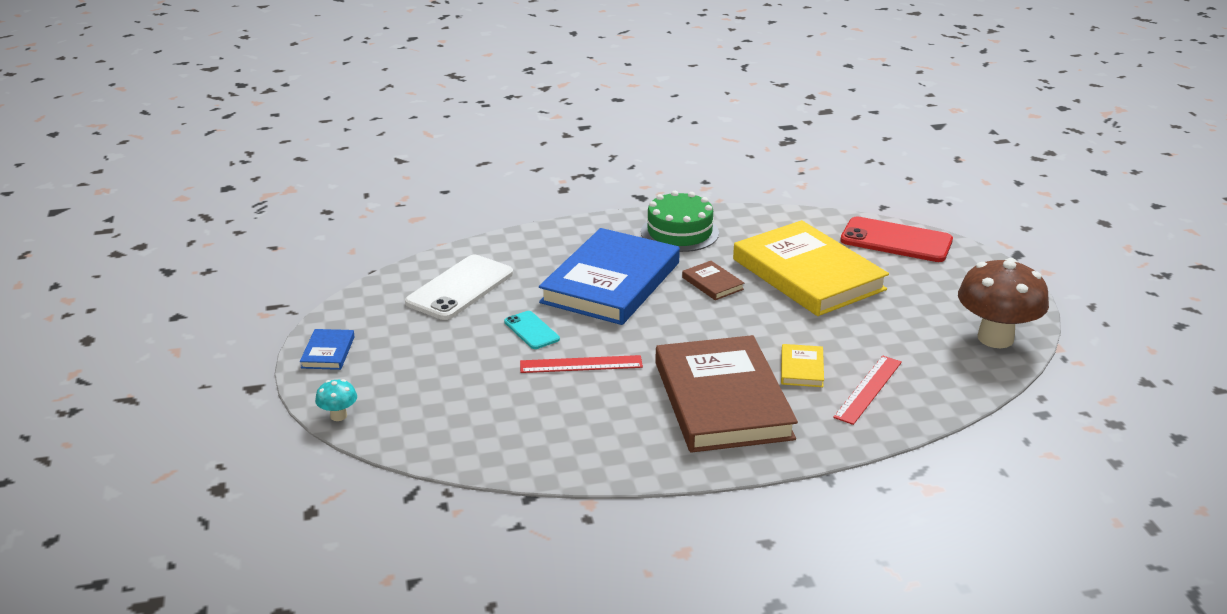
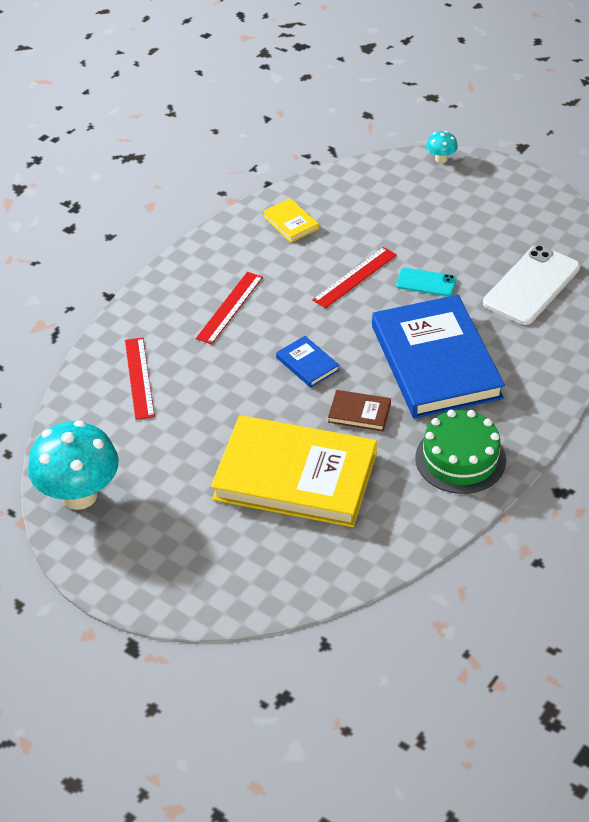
camera: 140 degrees right, 15 degrees up
(328, 352) = (522, 188): blue book -> blue book (307, 364)
(460, 288) = (531, 285): white phone -> white phone turned 45 degrees clockwise
(722, 400) = (229, 307): brown book -> red ruler
(802, 368) = (203, 367): yellow book -> yellow book (290, 223)
(896, 240) = (261, 583): red phone -> none
(995, 338) = (79, 495): brown mushroom -> turquoise mushroom

